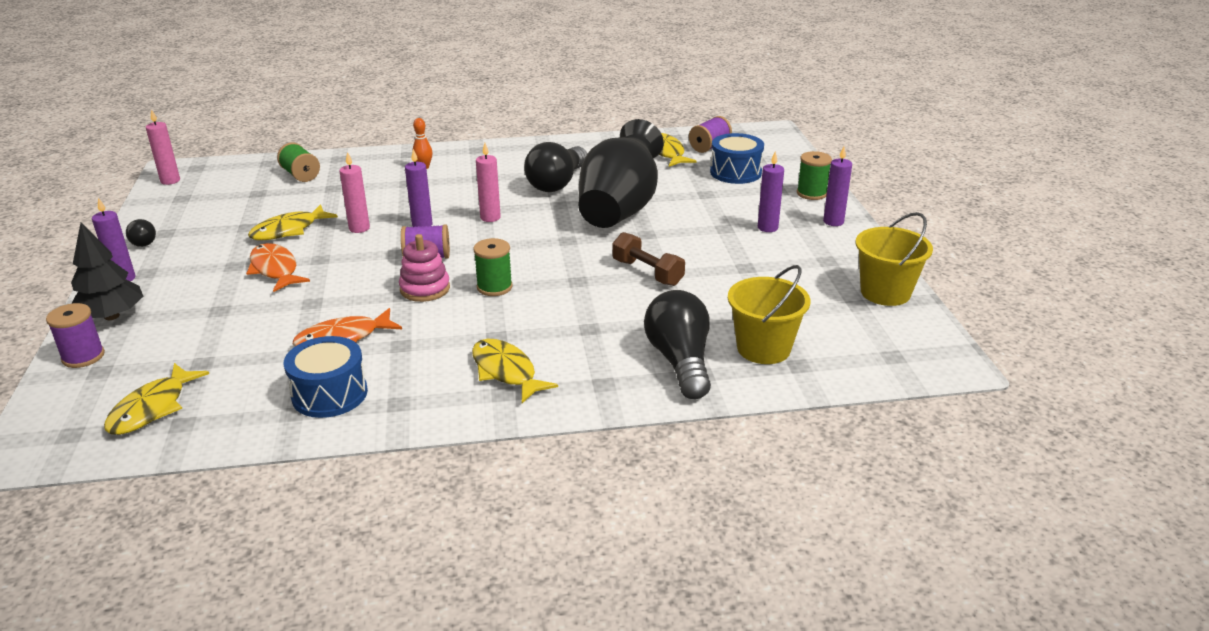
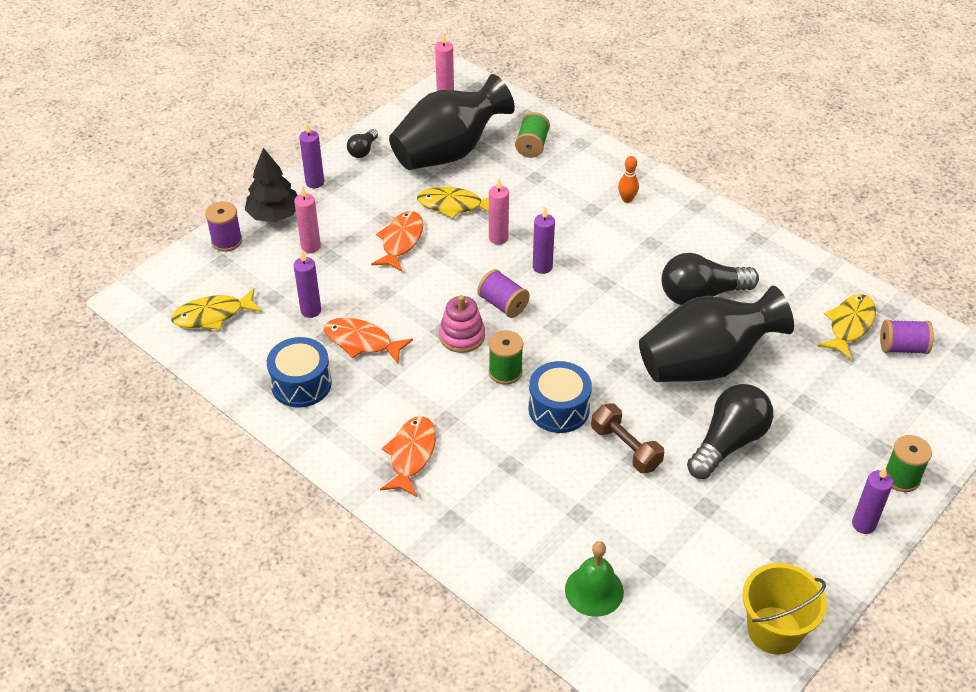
camera: 50 degrees right, 15 degrees up
(232, 207) = (449, 152): none -> black vase
(490, 218) = (598, 296): pink candle -> pink candle (311, 246)
(506, 371) = (411, 455): yellow fish -> orange fish
(647, 273) = (625, 448): brown dumbbell -> brown dumbbell turned 45 degrees counterclockwise
(680, 361) = (523, 547): black light bulb -> black light bulb (728, 442)
(735, 172) = (873, 398): blue drum -> blue drum (559, 408)
(763, 348) = (594, 590): yellow bucket -> green bell
(767, 228) = (794, 482): purple candle -> purple candle (311, 310)

